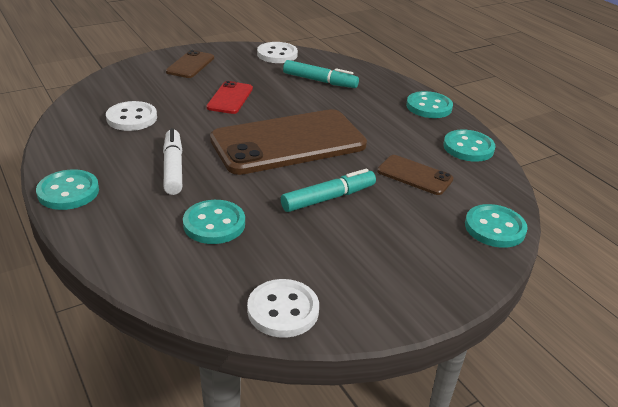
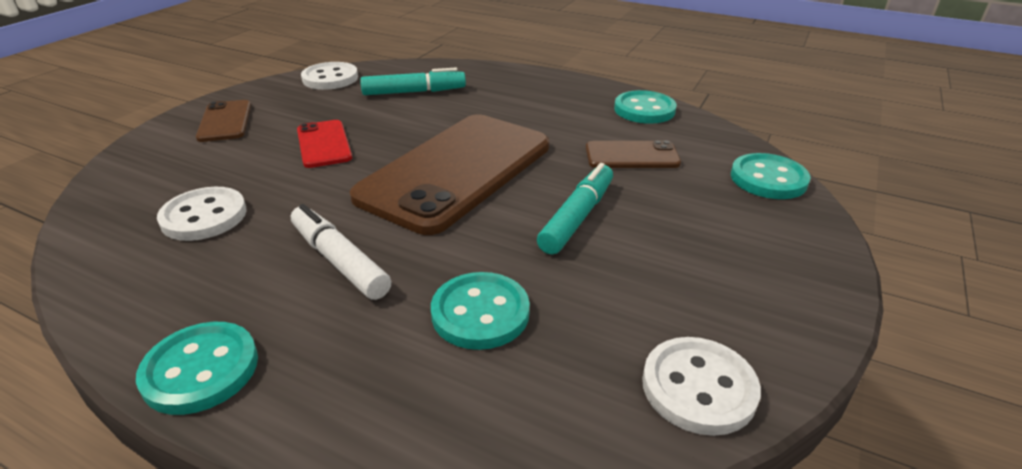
camera: 30 degrees left, 0 degrees up
(429, 107) = (559, 83): turquoise button -> none

